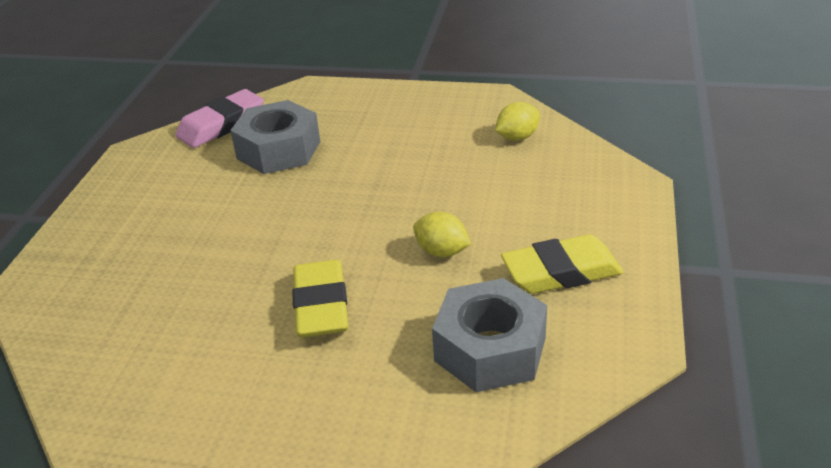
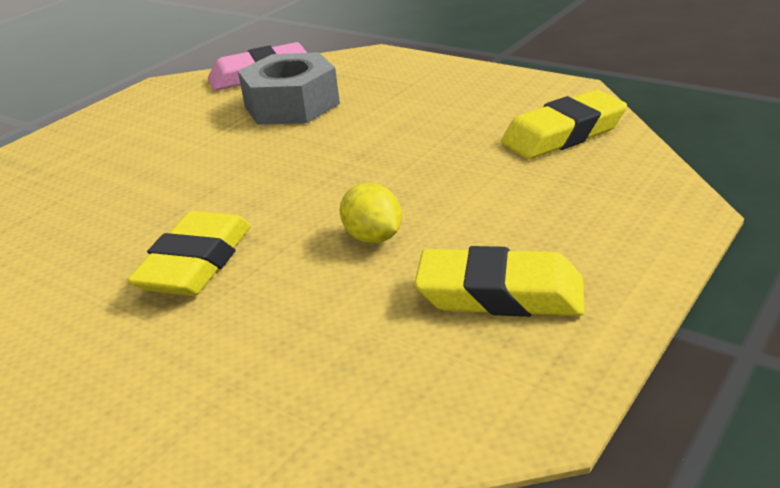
camera: 25 degrees right, 5 degrees down
(490, 349) = (337, 362): grey nut -> none
(517, 137) = (563, 134): yellow lemon -> yellow eraser

